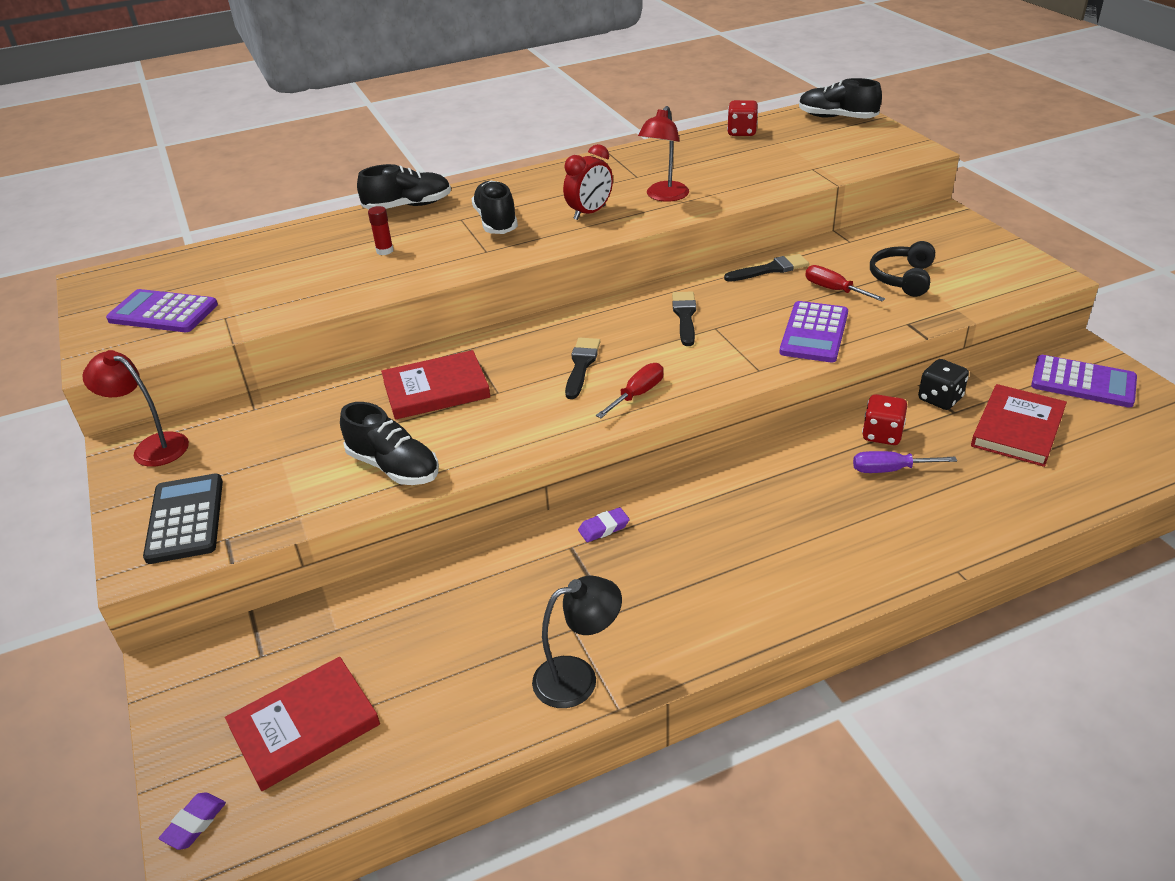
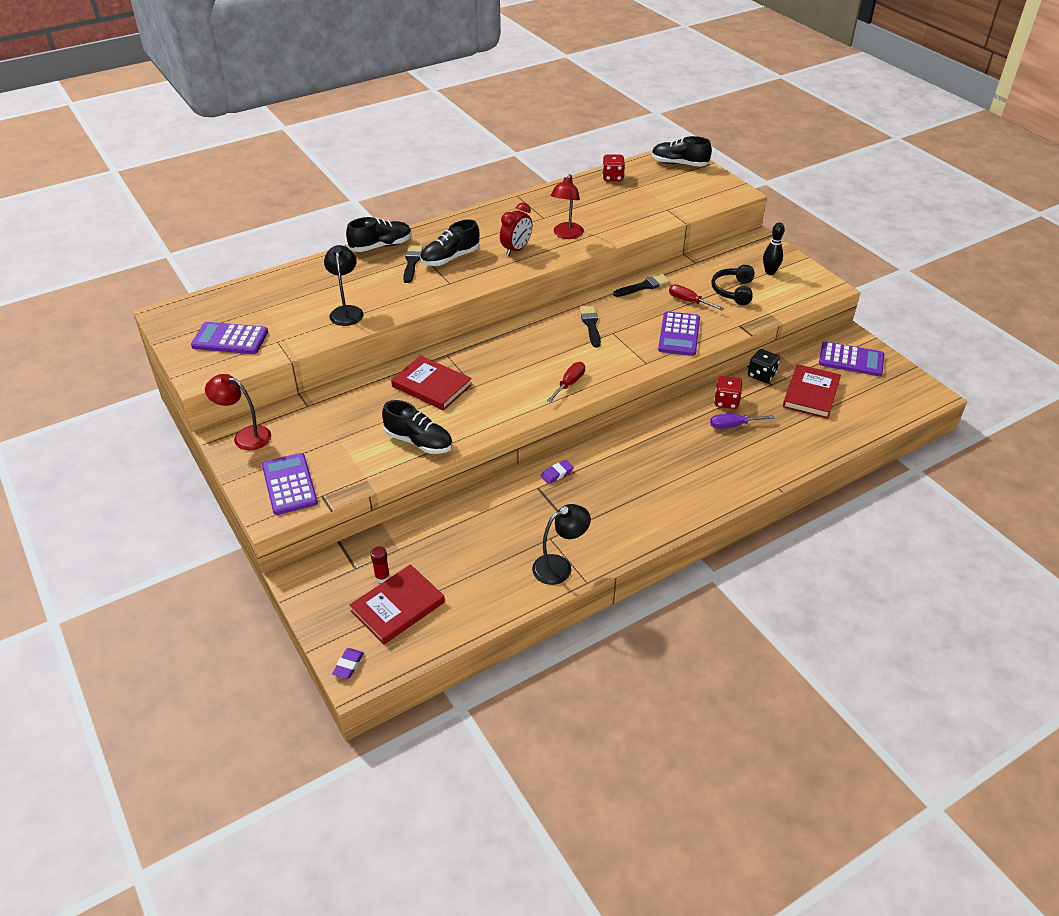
camera: 10 degrees left, 5 degrees up
(185, 519) = (289, 484): black calculator -> purple calculator
(333, 282) = (346, 311): none -> black lamp
(385, 251) = (376, 284): red glue stick -> red glue stick (382, 577)
(436, 389) = (431, 386): red book -> red book turned 60 degrees clockwise
(496, 221) = (450, 258): black shoe -> black shoe turned 105 degrees counterclockwise
(581, 365) = (527, 364): black brush -> black brush (412, 262)
(959, 255) = (770, 272): none -> black bowling pin

